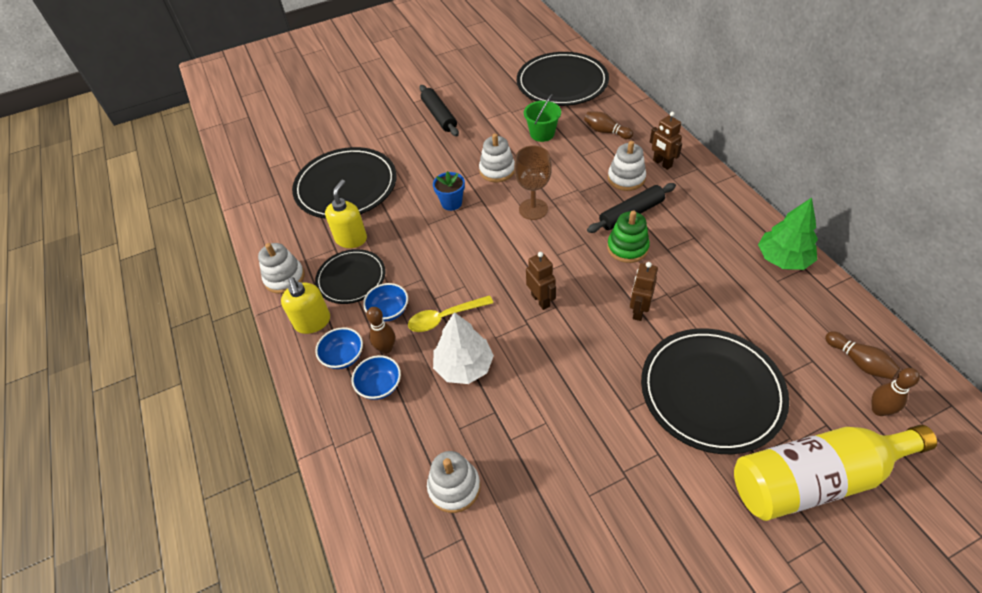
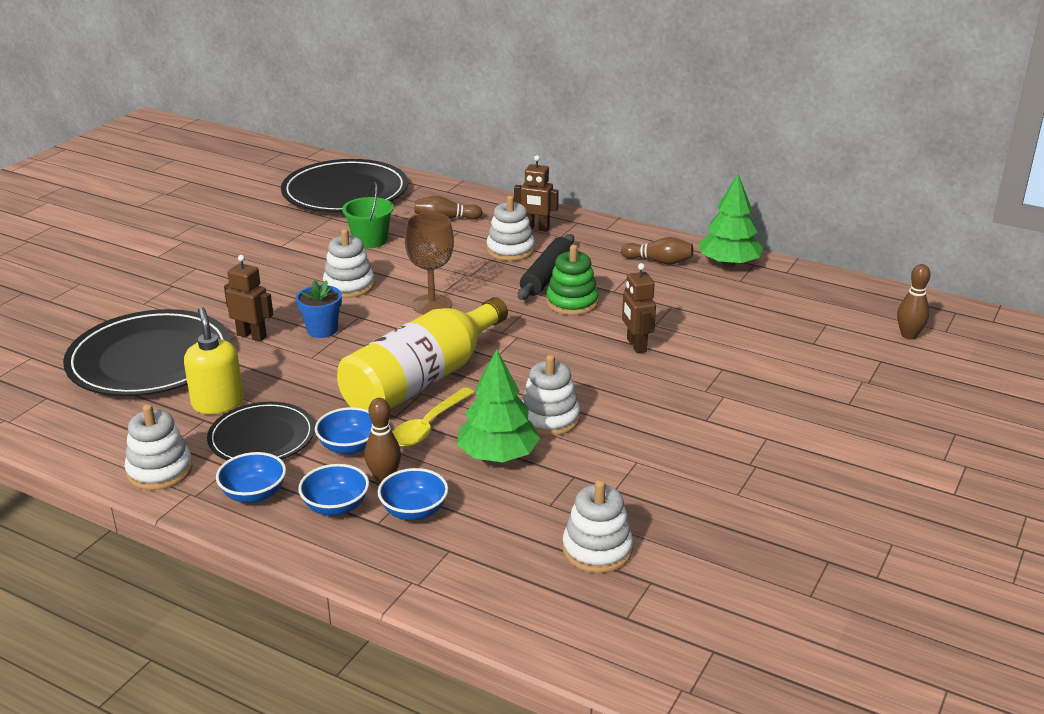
camera: 40 degrees left, 20 degrees down
(312, 322) = (254, 494): yellow soap dispenser -> blue bowl
(439, 116) = (211, 259): black rolling pin -> none
(464, 366) = (498, 455): white tree -> green tree
(522, 351) = (549, 419): none -> white stacking toy
(540, 300) = (524, 373): brown robot -> brown robot (252, 336)
(711, 391) = (766, 376): black plate -> none
(815, 478) = (908, 398): yellow bottle -> yellow bottle (422, 380)
(859, 362) = (862, 311): brown bowling pin -> brown bowling pin (659, 261)

